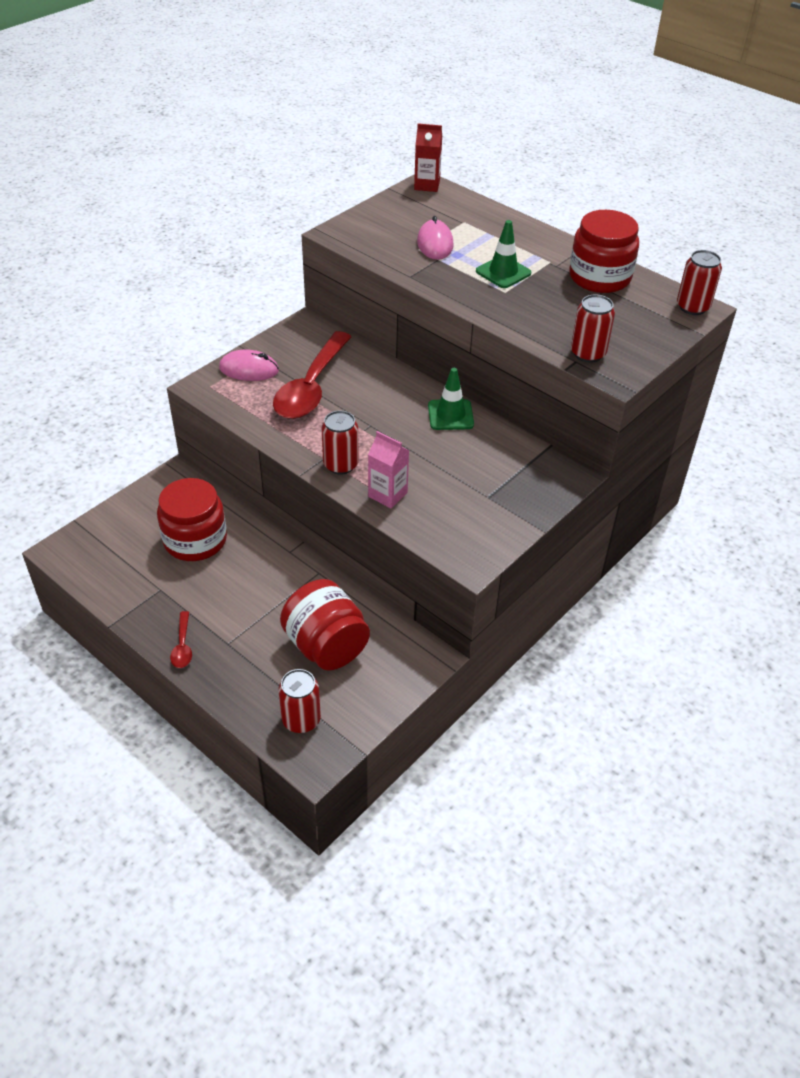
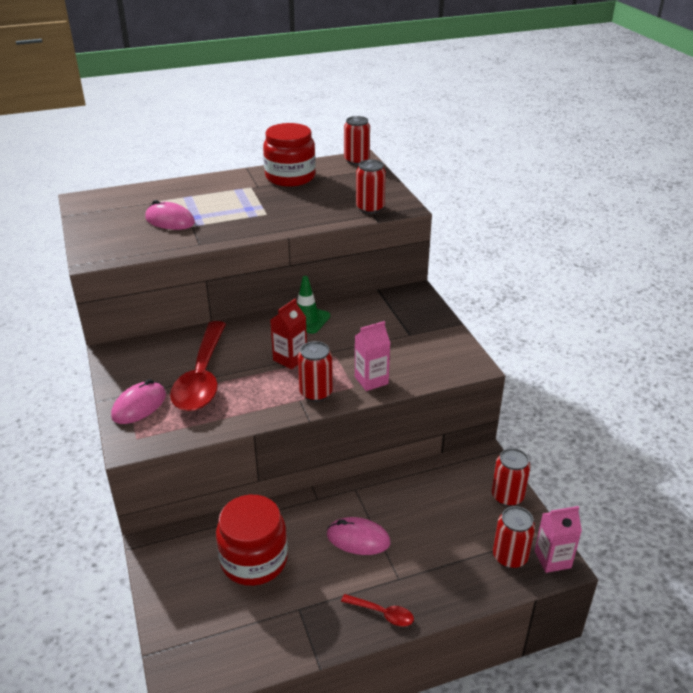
camera: 60 degrees left, 10 degrees down
(257, 598) = (358, 539): none -> pink mouse
(311, 387) = (202, 377): red spoon -> red spoon turned 45 degrees clockwise
(318, 757) = (552, 559): none -> pink carton
(326, 646) = (439, 513): red jar -> none
(384, 694) = (507, 496): none -> red can
(427, 185) = (85, 199): red carton -> red carton (290, 359)
(503, 272) = (242, 207): green traffic cone -> none

